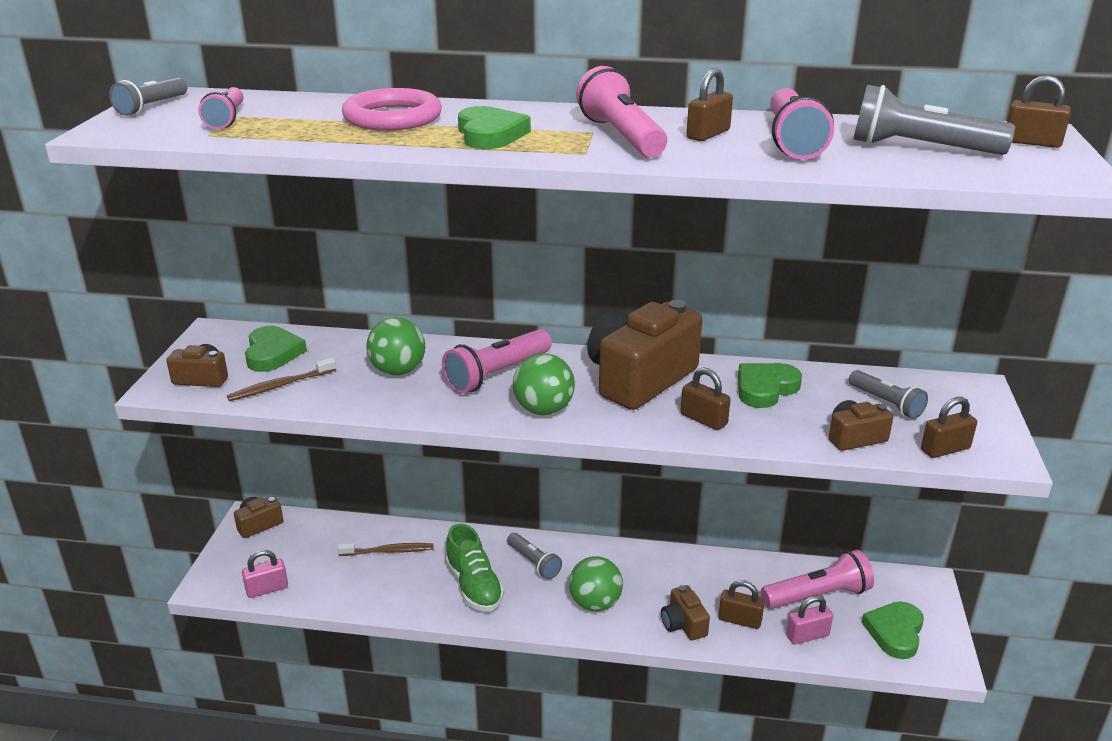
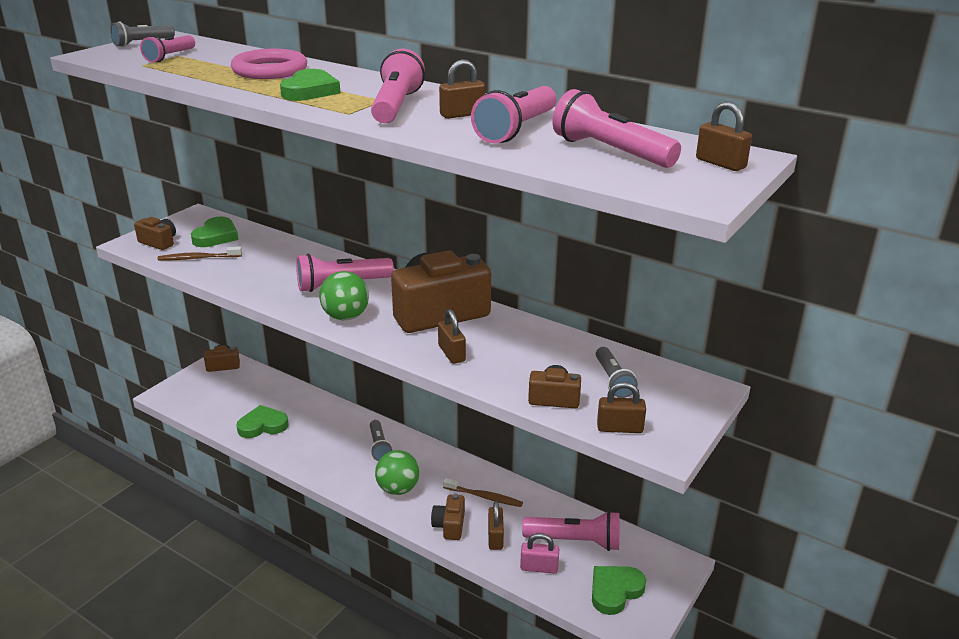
camera: 25 degrees right, 0 degrees up
(267, 589) = (195, 408): pink padlock -> none
(389, 551) = (289, 408): brown toothbrush -> brown toothbrush (484, 497)
(398, 371) = (280, 266): green ball -> none
(474, 586) = (325, 449): green shoe -> none
(739, 620) = (495, 537): brown padlock -> brown padlock turned 45 degrees clockwise
(765, 388) = (526, 344): green heart -> green heart (263, 425)
(920, 148) = (610, 152): grey flashlight -> pink flashlight

